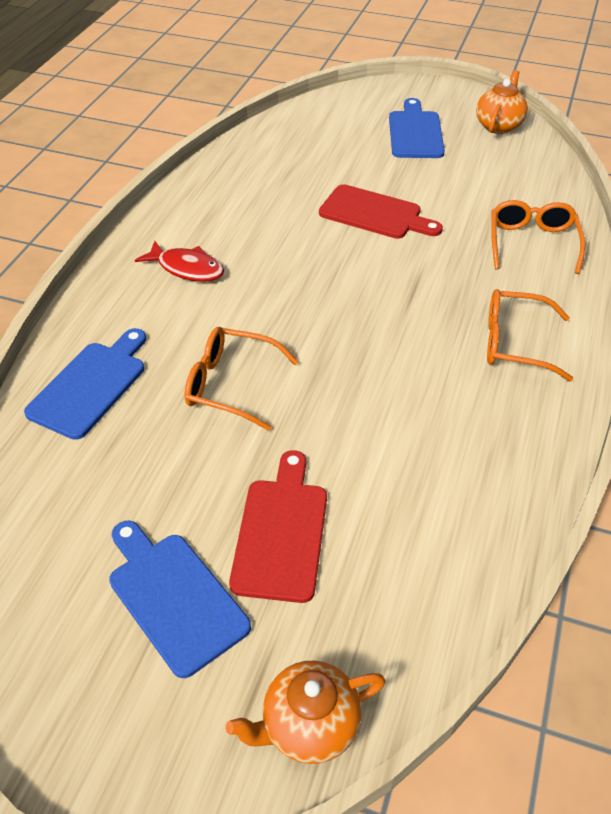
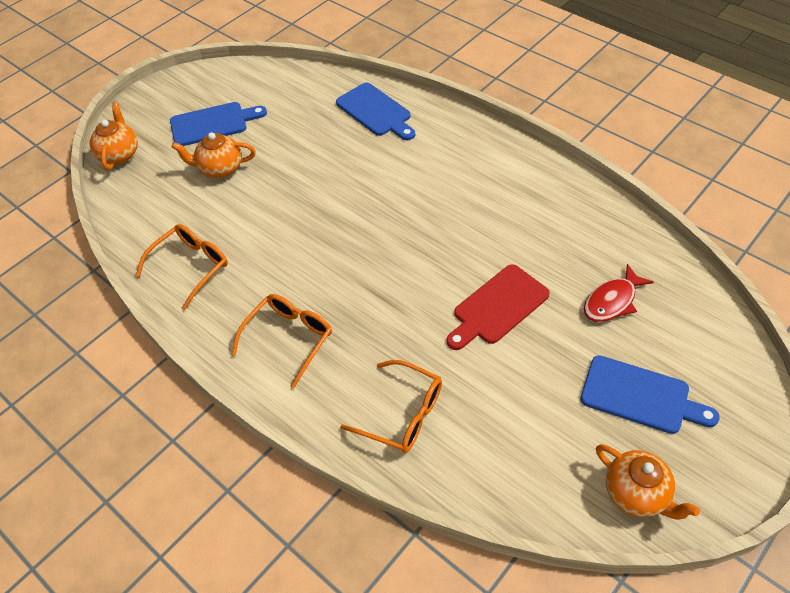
camera: 115 degrees right, 5 degrees up
(187, 268) = (472, 171): red fish -> red fish (612, 301)
(230, 385) = (341, 171): orange glasses -> orange glasses (191, 266)
(281, 532) = (220, 168): red cutting board -> orange teapot

